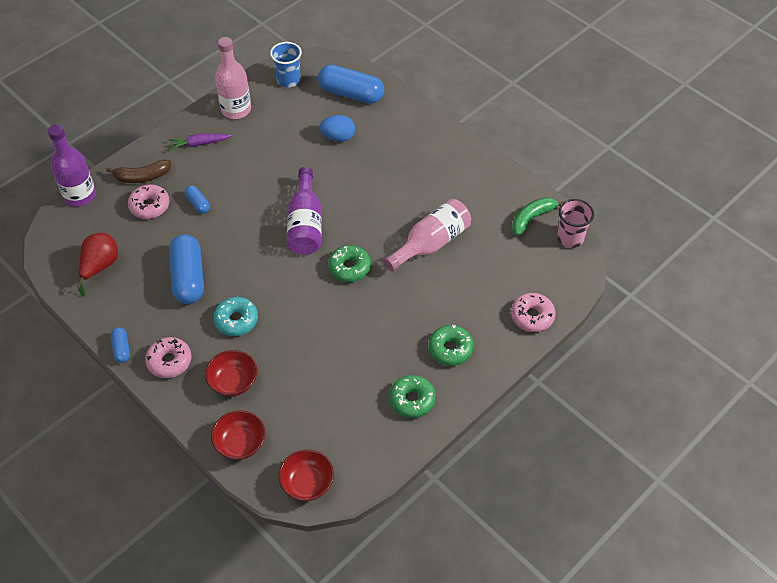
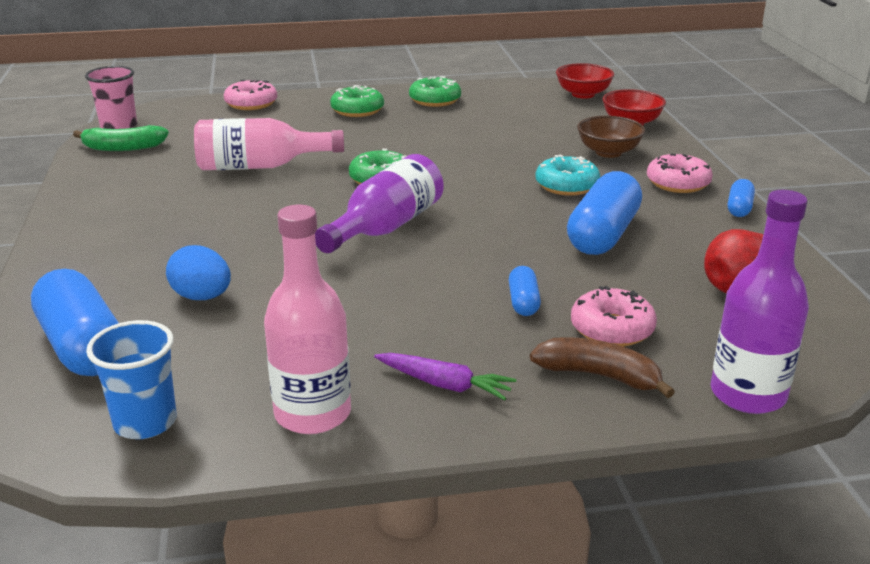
camera: 145 degrees left, 25 degrees down
(233, 382) = (608, 152): red bowl -> brown bowl

